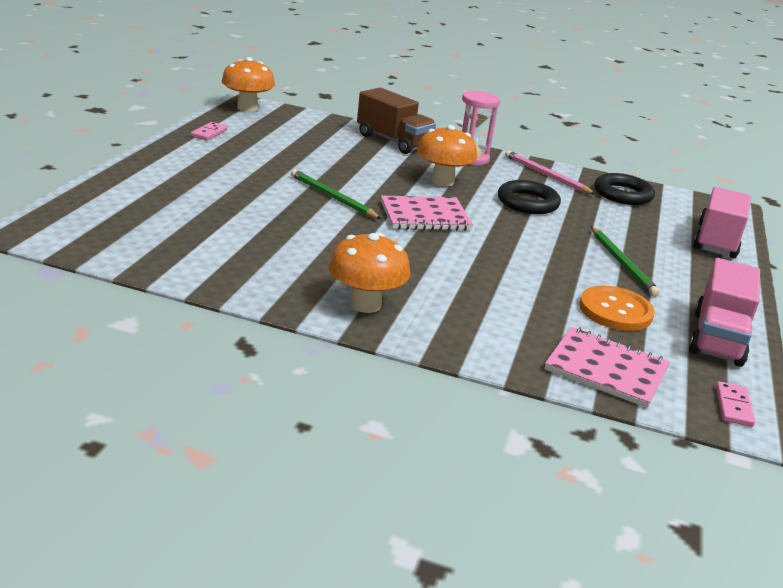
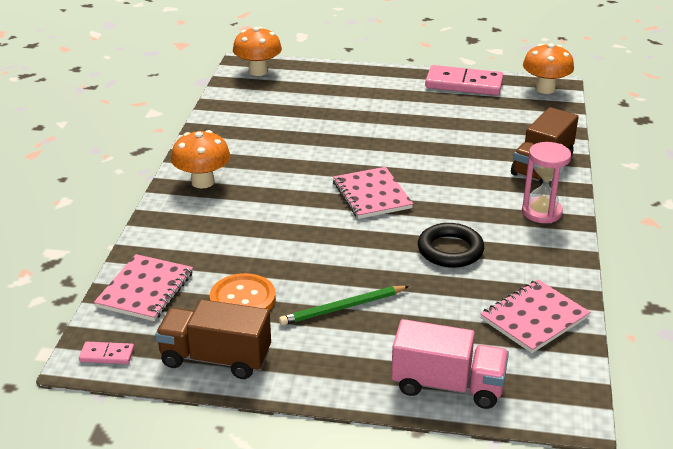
camera: 85 degrees right, 5 degrees up
(209, 133) = (464, 84): pink domino -> pink domino, size x2.18
(332, 197) = (376, 150): green pencil -> none
(442, 181) = (461, 199): orange mushroom -> orange mushroom (258, 71)
(546, 175) = (541, 262): pink pencil -> none
(622, 194) = (534, 318): black ring -> pink notebook
(717, 338) = (216, 358): pink truck -> brown truck

